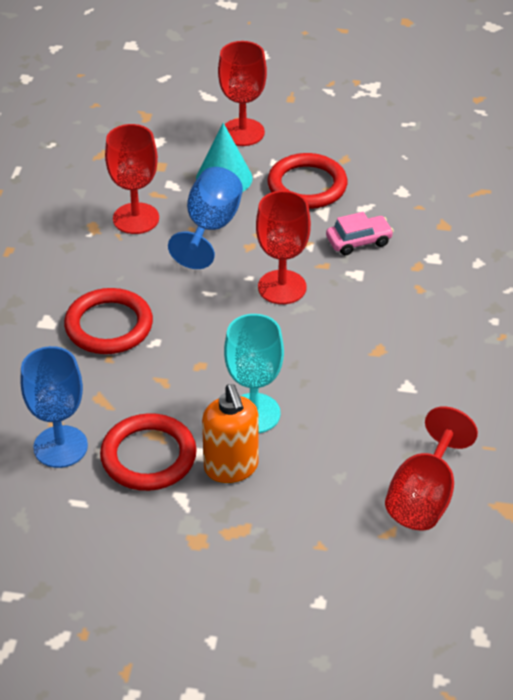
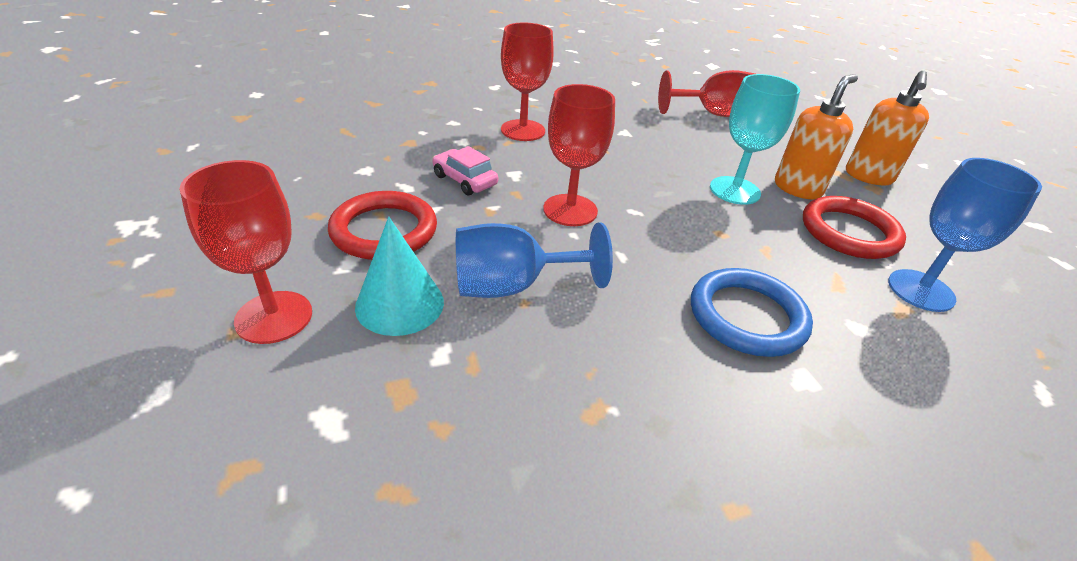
camera: 120 degrees left, 5 degrees down
(109, 326) = (747, 316): red ring -> blue ring
(136, 218) = (542, 367): red goblet -> red goblet (523, 130)
(218, 553) = (868, 177): none -> orange soap dispenser

